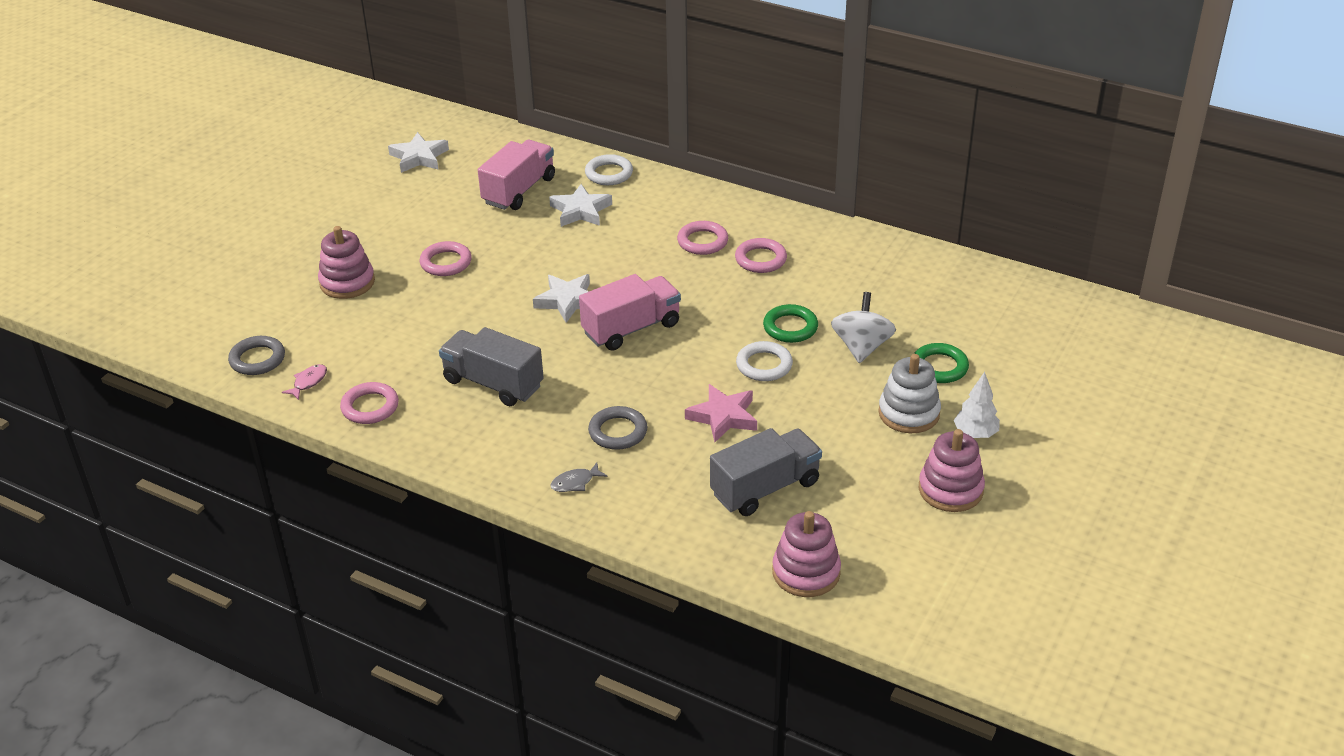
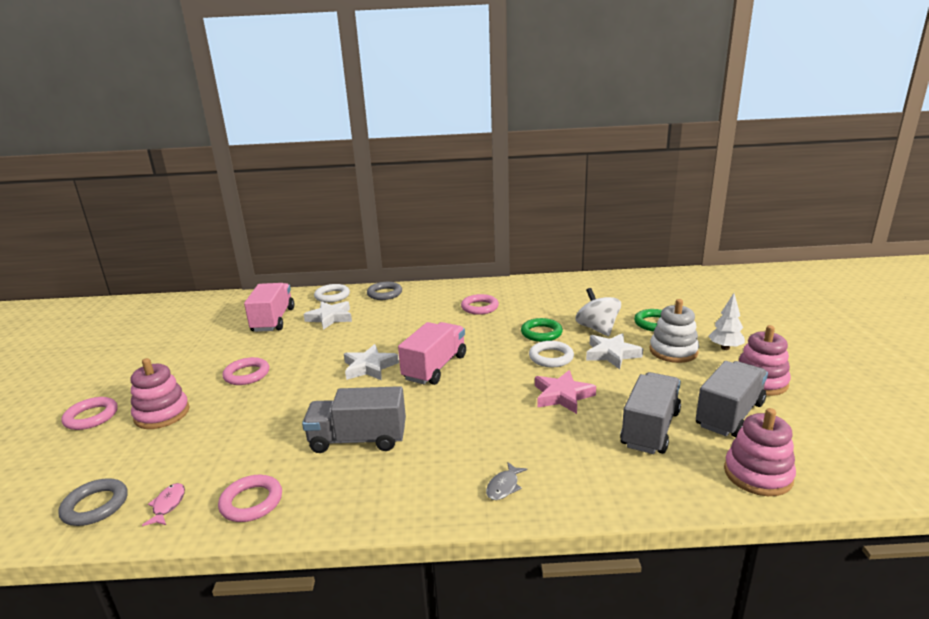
camera: 30 degrees left, 15 degrees down
(419, 157) = (176, 323): white star -> white star (612, 354)
(618, 432) = (497, 435): grey ring -> grey ring (384, 294)
(702, 241) = (432, 310): pink ring -> pink ring (91, 417)
(863, 509) = (729, 415): none -> grey truck

